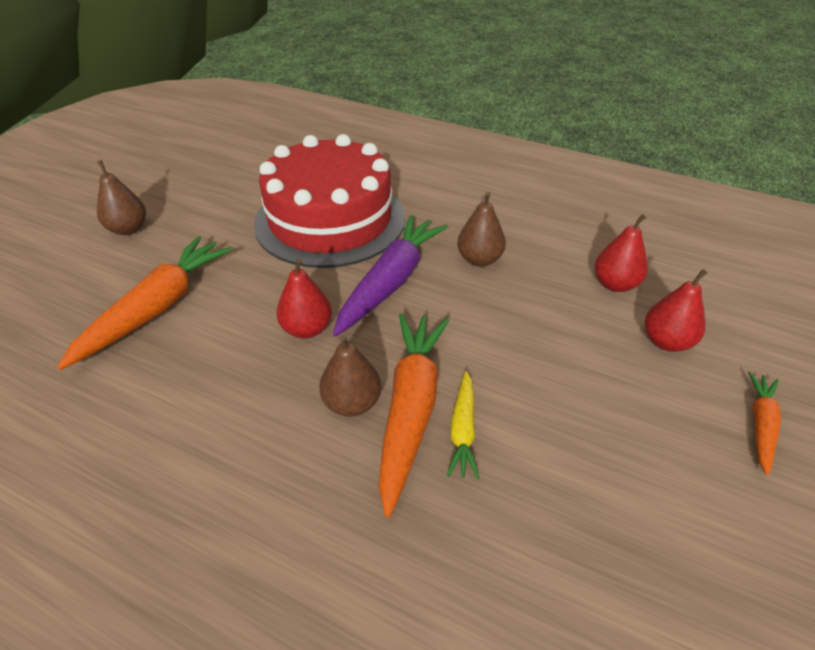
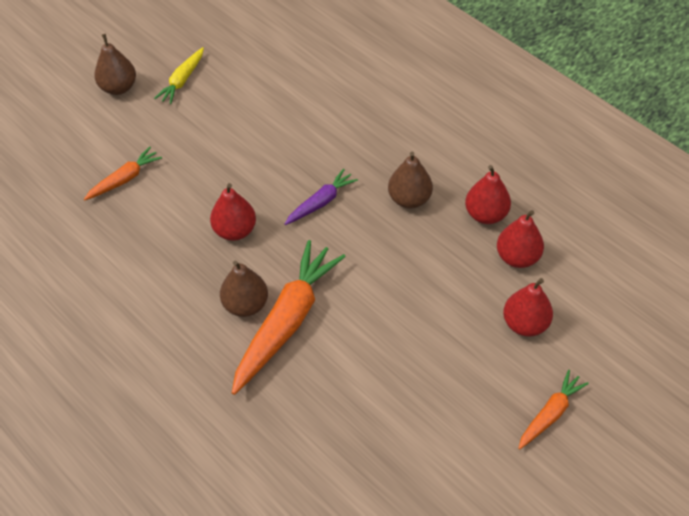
camera: 20 degrees right, 10 degrees up
(157, 308) = (124, 179): orange carrot -> orange carrot, size x0.52
(330, 220) = (295, 120): red cake -> none
(391, 281) = (321, 202): purple carrot -> purple carrot, size x0.52
(463, 430) = (317, 350): yellow carrot -> yellow carrot (182, 80)
(560, 256) = (486, 214): none -> red pear

